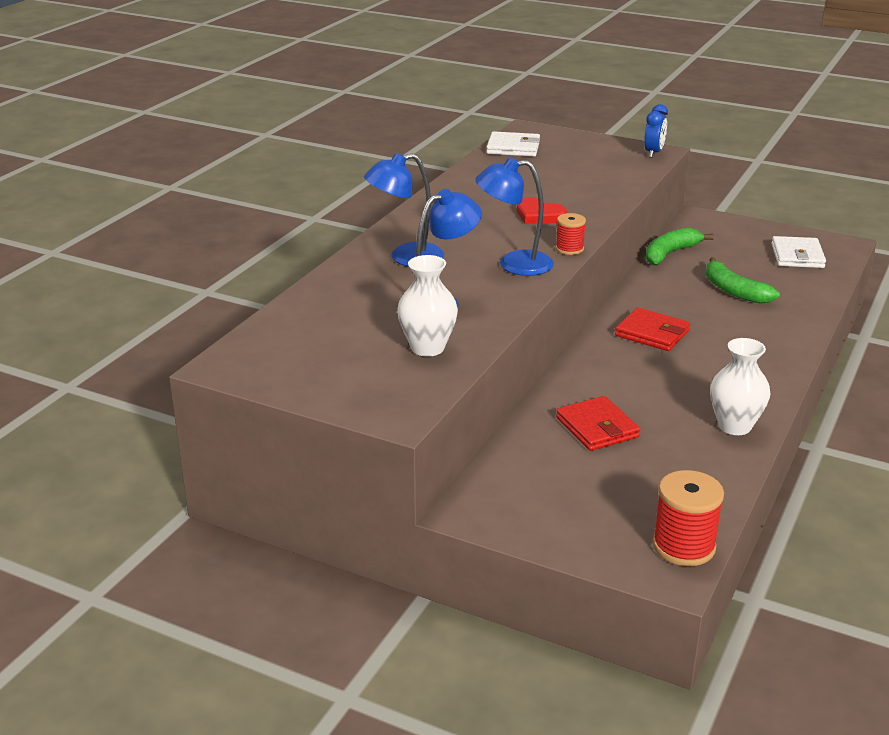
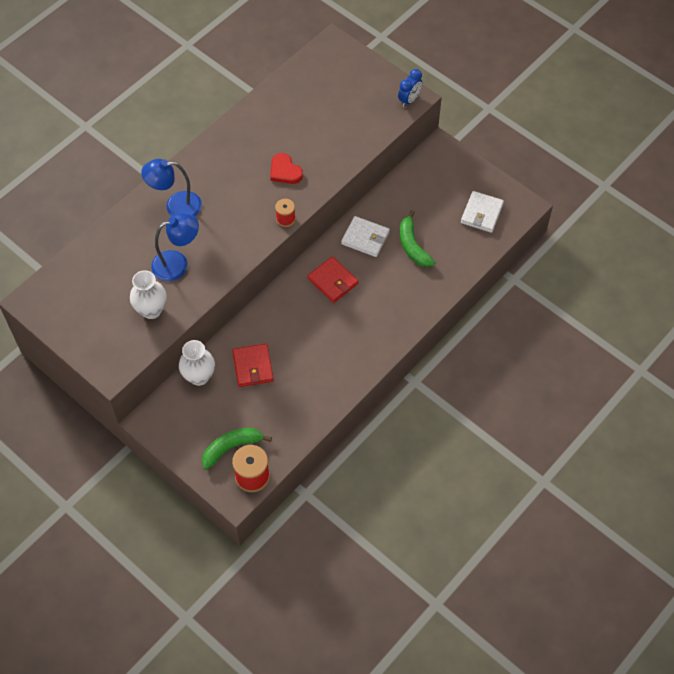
camera: 15 degrees right, 30 degrees up
(513, 148) = (309, 70): white wallet -> white wallet (365, 238)
(514, 264) = (241, 229): blue lamp -> none
(670, 253) = (393, 191): green banana -> green banana (231, 447)
(734, 426) = (335, 385): white vase -> white vase (199, 376)

